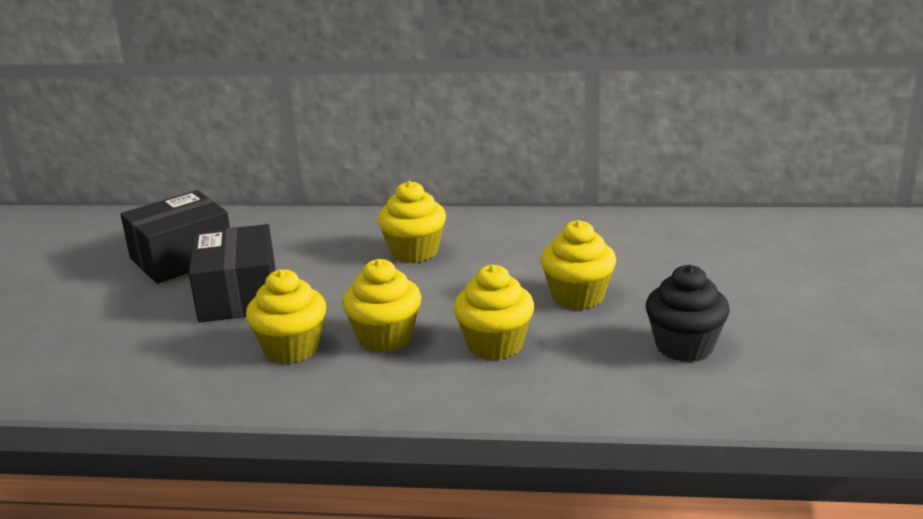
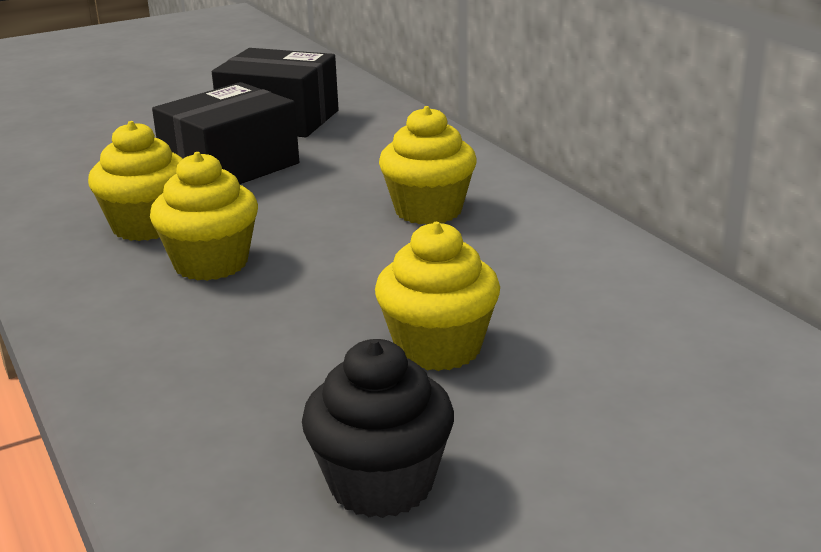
camera: 55 degrees right, 0 degrees up
(495, 344) = (252, 333): yellow cupcake -> none

